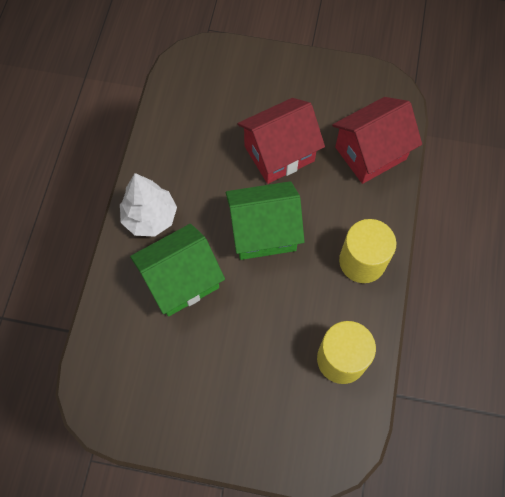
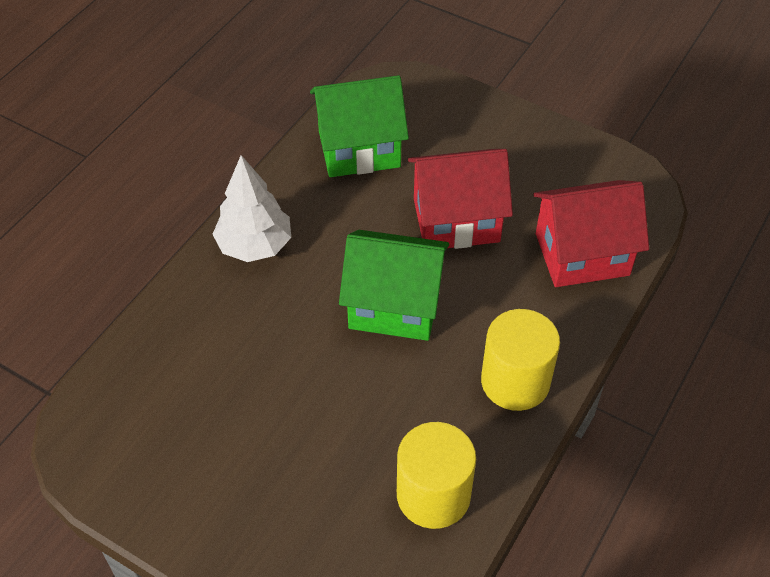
camera: 20 degrees right, 15 degrees down
(181, 281) = (260, 330): green house -> green house (359, 149)

